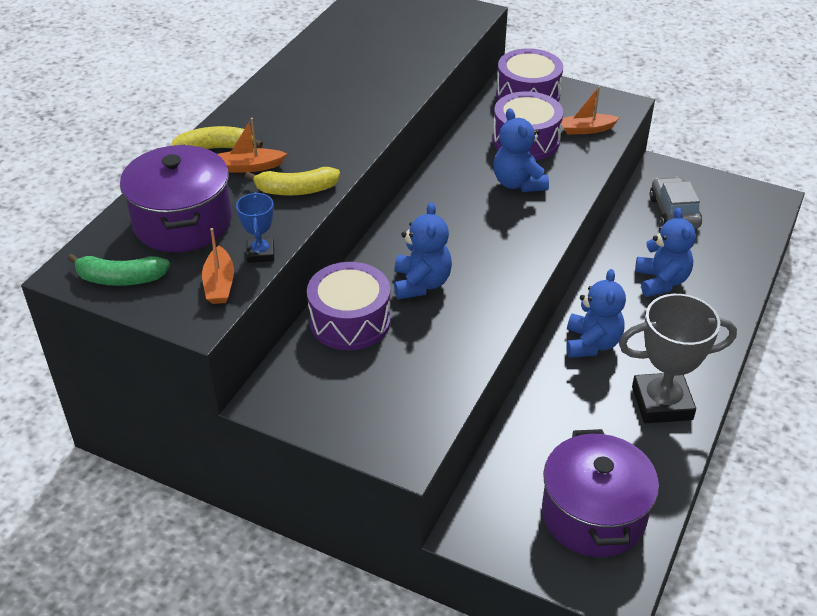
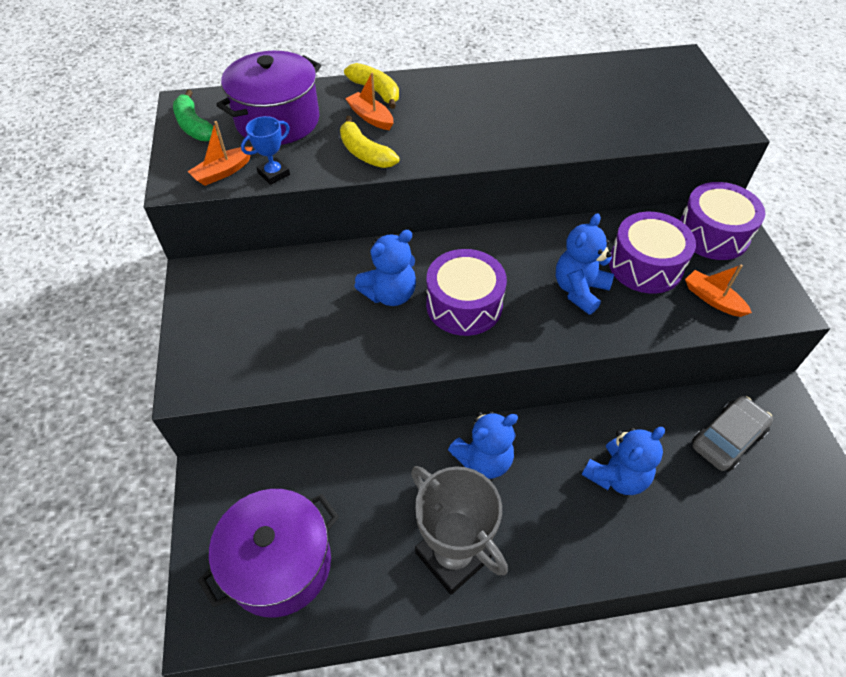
camera: 55 degrees right, 10 degrees up
(350, 321) = (312, 275): purple drum -> purple drum (464, 305)

